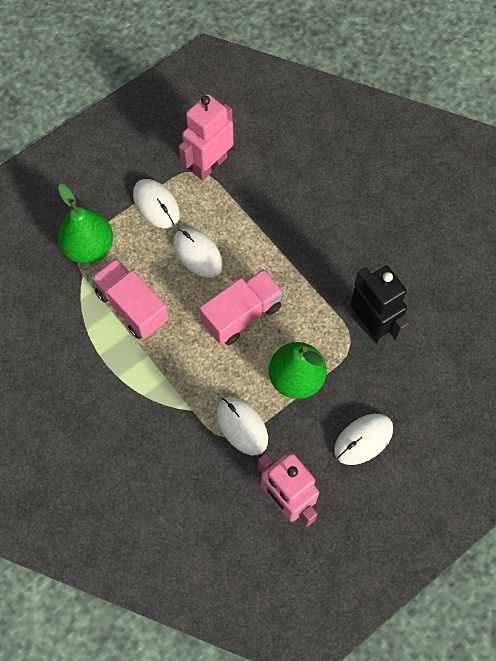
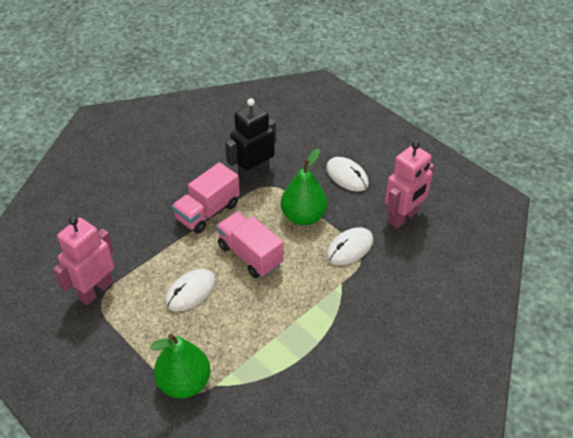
camera: 95 degrees left, 20 degrees down
(132, 306) = (247, 337): pink truck -> pink truck (207, 212)
(156, 205) = (137, 330): white mouse -> none
(209, 165) = (95, 290): pink robot -> pink robot turned 90 degrees clockwise

